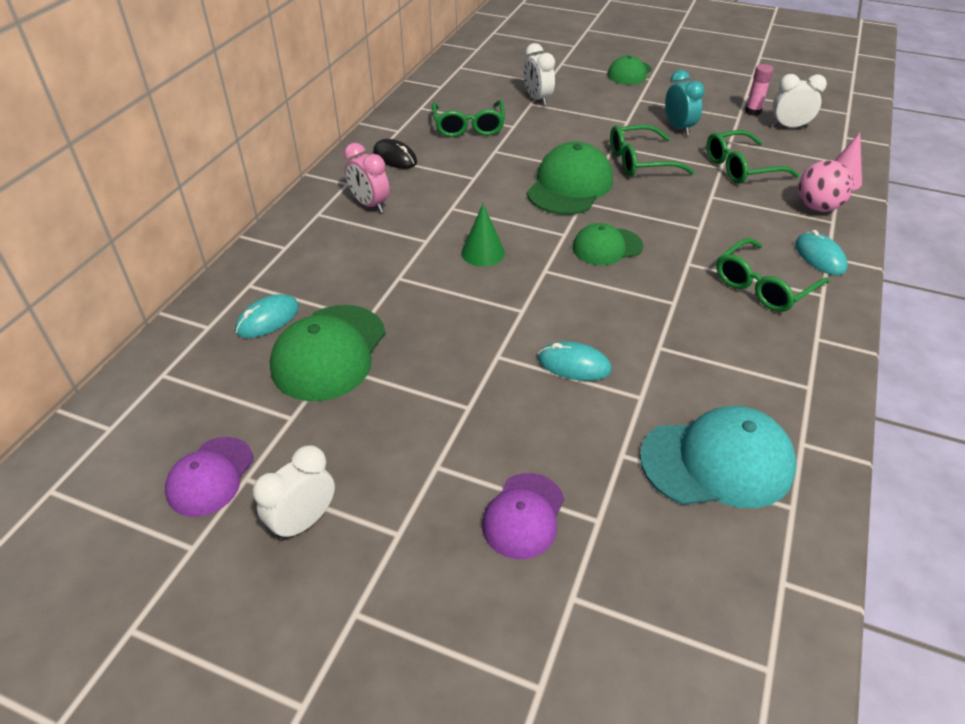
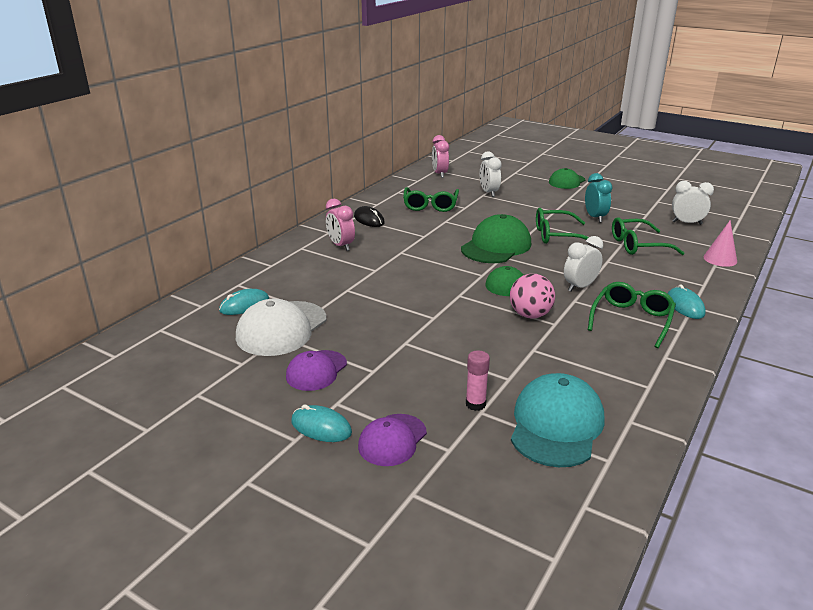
camera: 10 degrees right, 15 degrees down
(210, 476) = (173, 391): purple cap -> purple cap (316, 371)
(304, 522) = (229, 424): white clock -> white clock (580, 287)
(329, 352) = (281, 328): green cap -> white cap
(466, 73) = (439, 174): none -> pink clock
(483, 253) = (415, 280): green cone -> none
(574, 364) = (462, 353): turquoise mouse -> turquoise mouse (321, 427)
(717, 462) = (556, 425): turquoise cap -> turquoise cap turned 75 degrees counterclockwise
(752, 111) = (659, 211): pink glue stick -> pink glue stick (475, 404)
(763, 286) = (631, 320): green glasses -> green glasses turned 150 degrees clockwise
(817, 207) = (693, 275): pink ball -> pink ball (530, 315)

